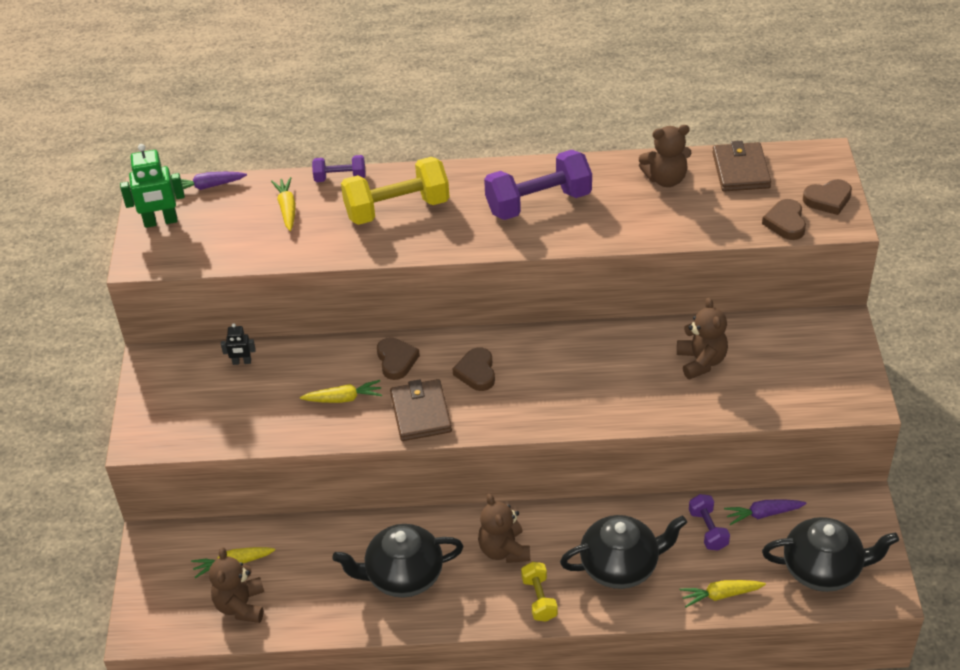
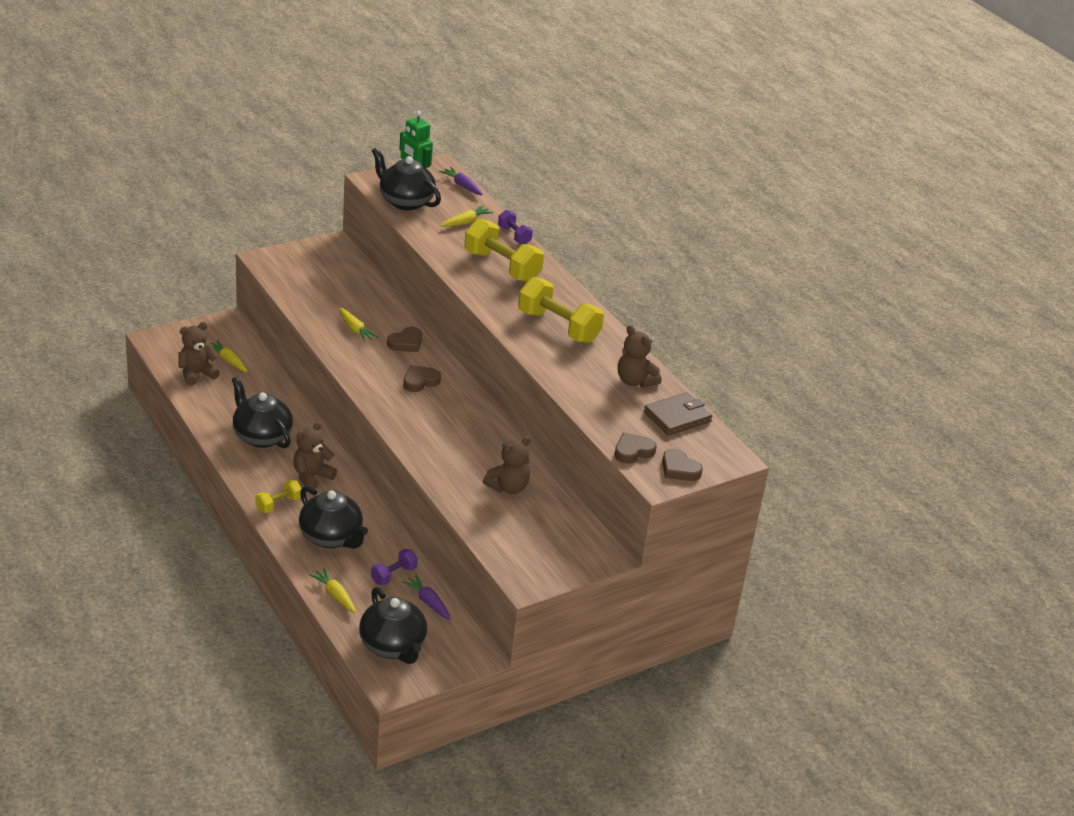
camera: 55 degrees right, 10 degrees down
(208, 246) = (405, 201): none -> black teapot
(242, 362) = (358, 279): black robot -> none
(421, 413) = (364, 366): brown wallet -> none
(538, 203) = (558, 327): purple dumbbell -> yellow dumbbell

